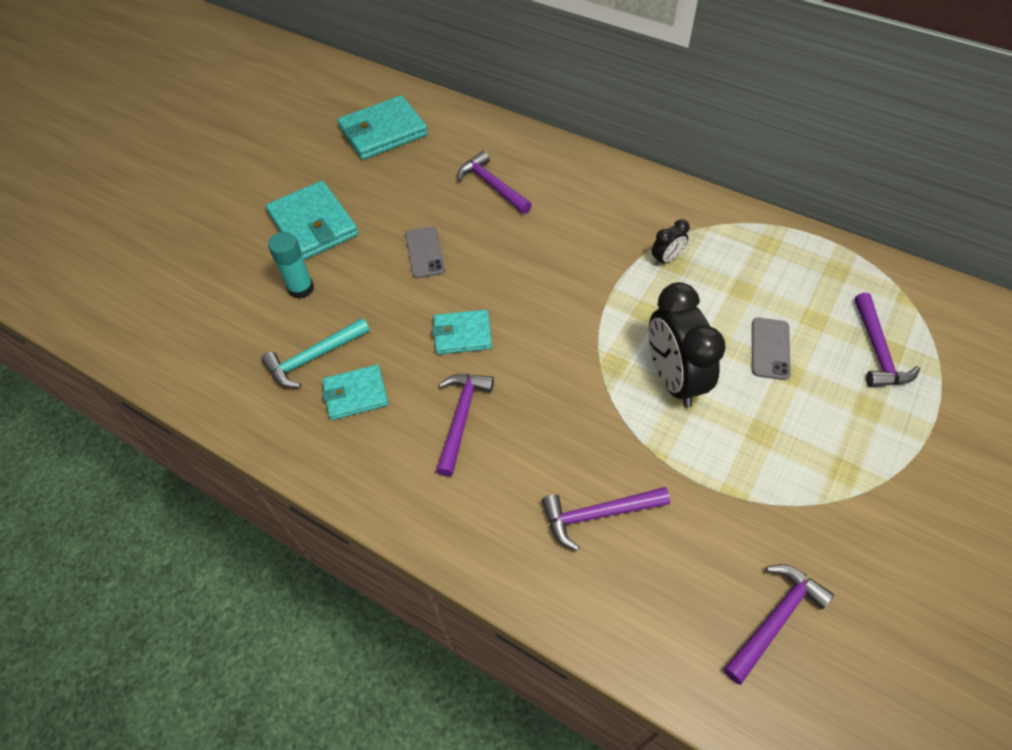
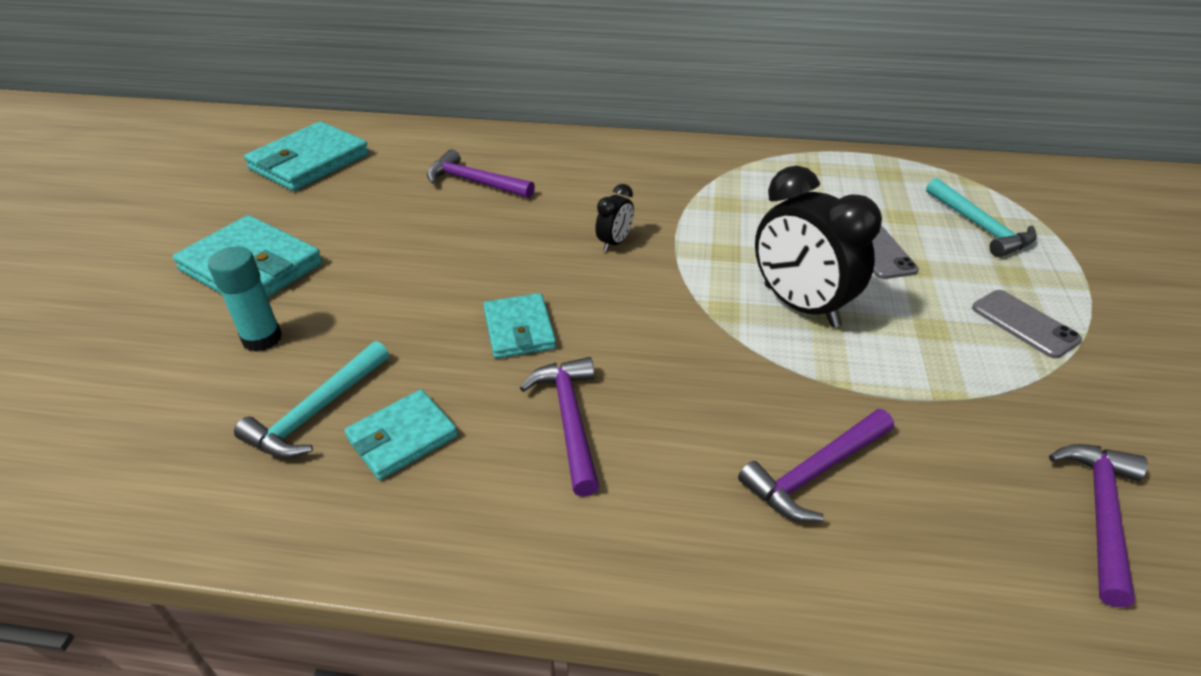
camera: 25 degrees left, 15 degrees down
(425, 252) = (423, 260): grey phone -> grey phone (1024, 324)
(462, 334) = (519, 329): turquoise wallet -> turquoise wallet turned 75 degrees counterclockwise
(666, 259) = (715, 202): black clock -> black clock (614, 243)
(877, 350) = (979, 226): purple hammer -> turquoise hammer

